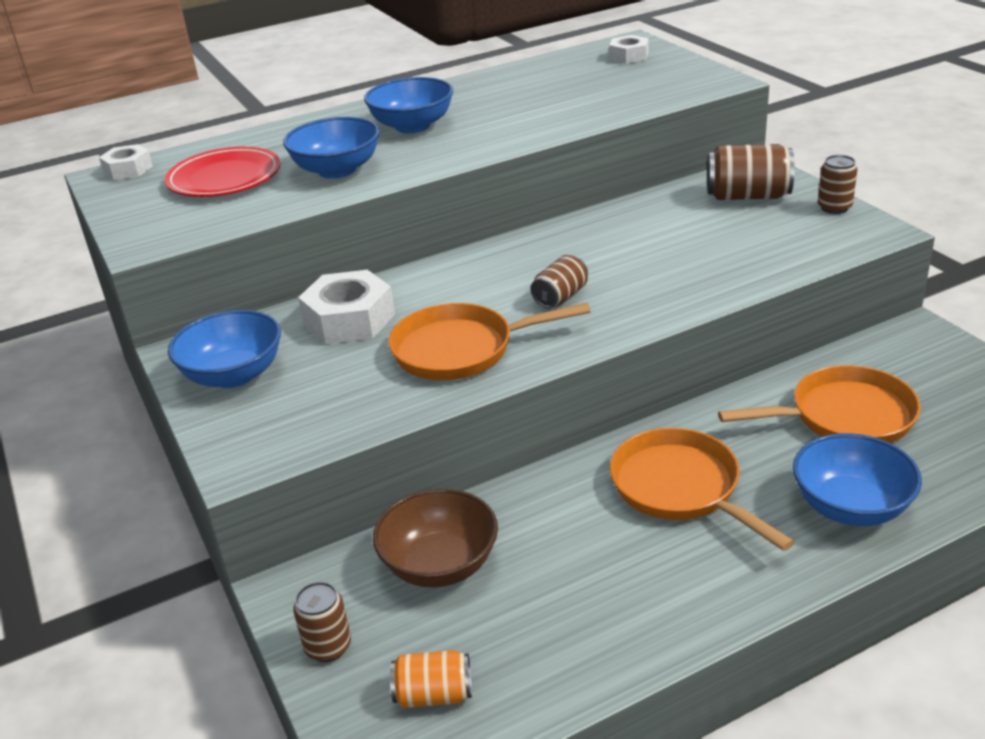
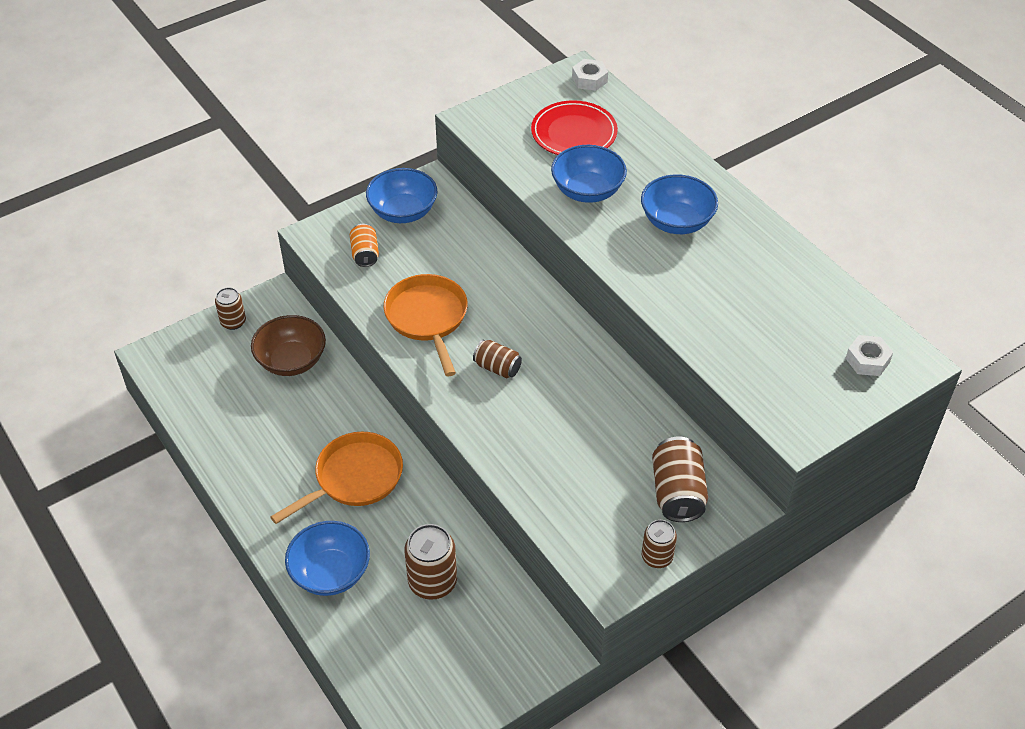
camera: 80 degrees right, 15 degrees up
(349, 319) = (468, 255): white nut -> none
(433, 695) = (196, 370): orange can -> orange can (365, 254)
(844, 416) = (432, 582): orange pan -> brown can

